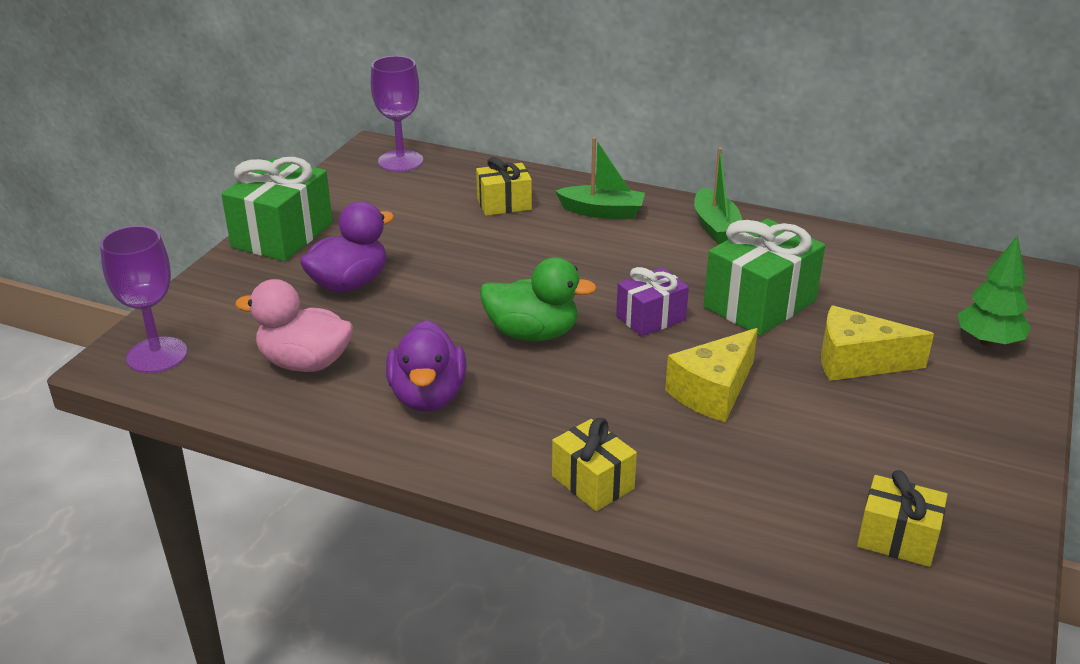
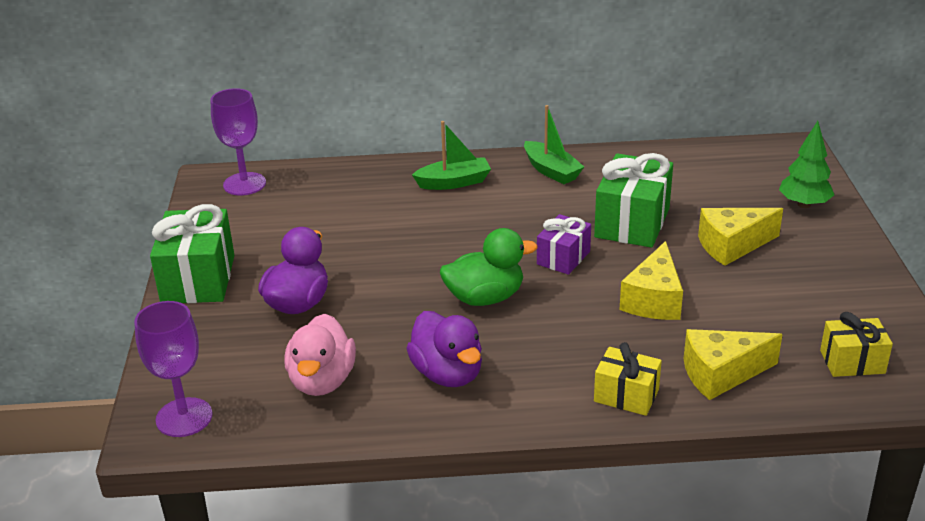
camera: 25 degrees left, 0 degrees up
(305, 363) = (322, 381): pink duck -> pink duck turned 75 degrees counterclockwise
(504, 204) = (368, 198): yellow gift -> none
(721, 497) = (721, 374): none -> yellow cheese

